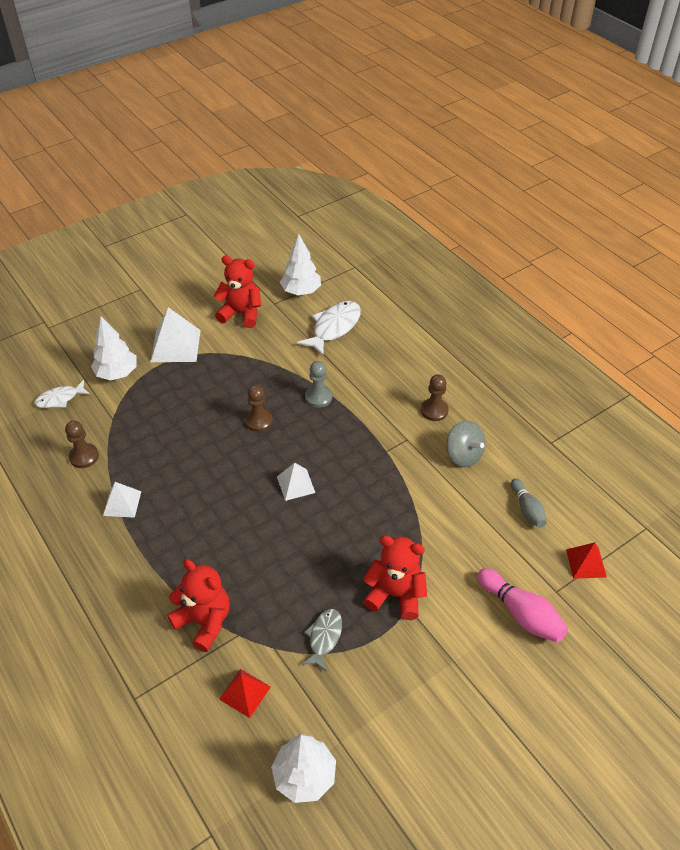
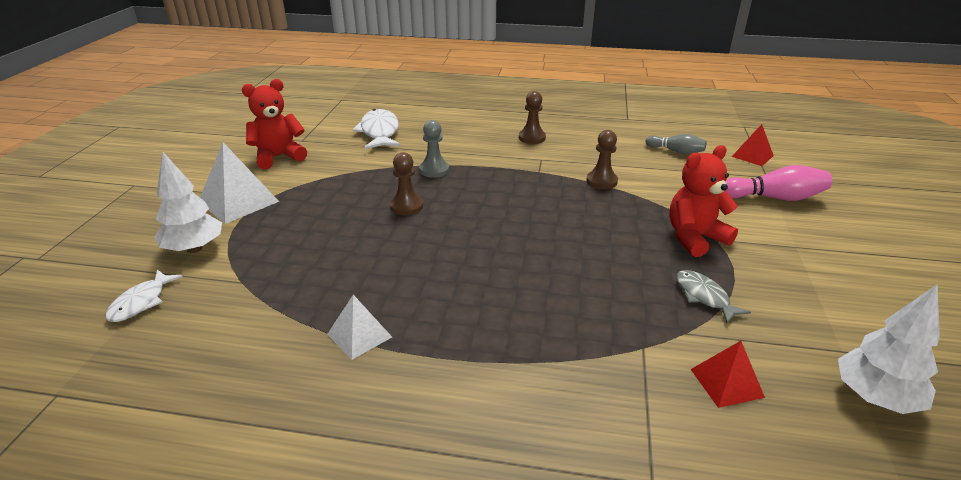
camera: 45 degrees left, 15 degrees down
(84, 456) = (249, 328): brown pawn -> brown pawn (601, 181)
(204, 621) = (599, 362): red teddy bear -> none
(296, 484) = (507, 224): white pyramid -> none
(301, 291) = (316, 126): white tree -> none
(463, 455) = (591, 148): grey spinning top -> none

